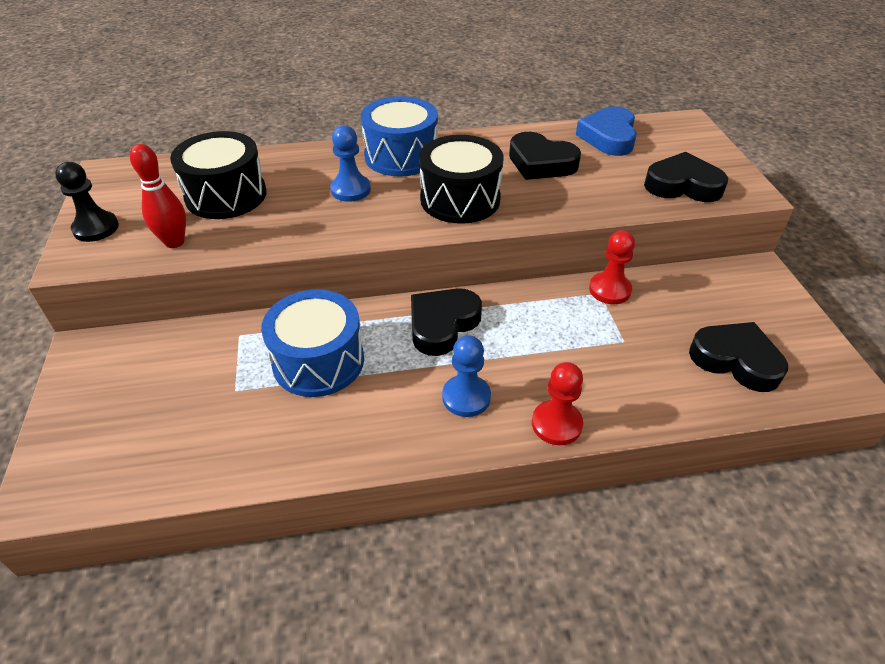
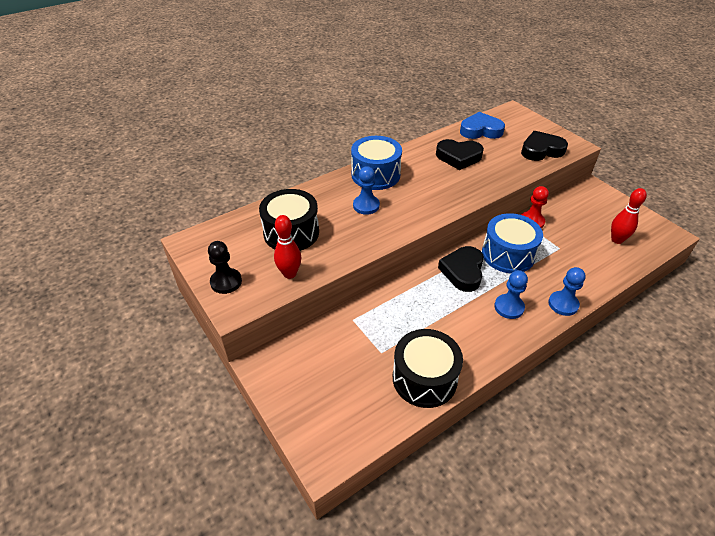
camera: 25 degrees left, 0 degrees up
(318, 361) = (413, 317): blue drum -> blue drum (508, 254)
(460, 199) = (434, 193): black drum -> black drum (424, 378)
(556, 424) = (563, 304): red pawn -> blue pawn
(609, 137) = (480, 130): blue heart -> blue heart turned 105 degrees clockwise
(735, 360) = (617, 240): black heart -> red bowling pin

